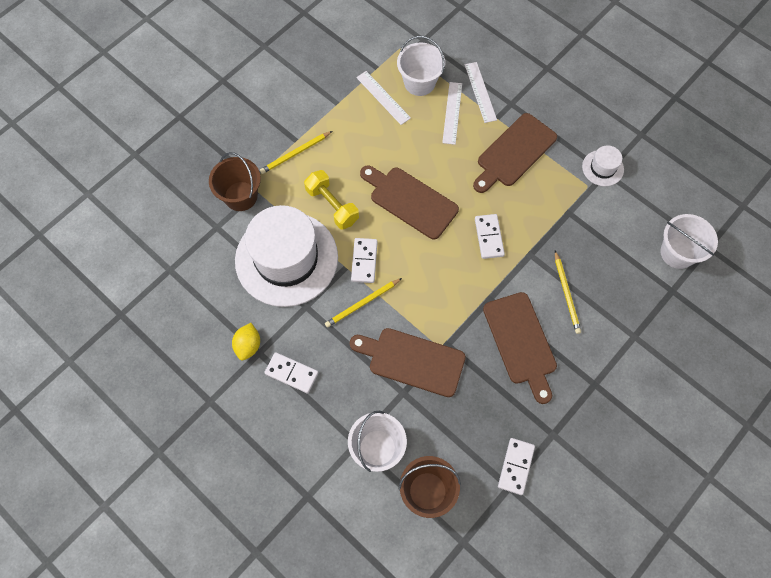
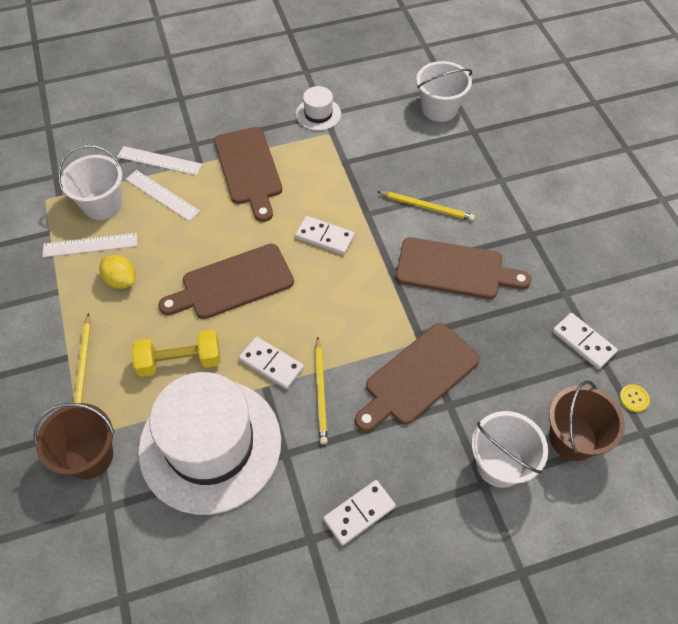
camera: 60 degrees left, 10 degrees down
(248, 345) = (293, 547): yellow lemon -> yellow lemon (121, 280)
(488, 524) = (633, 398): none -> yellow button

